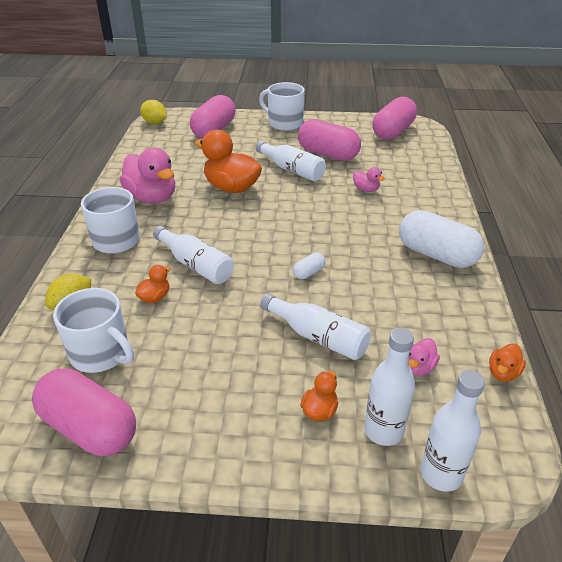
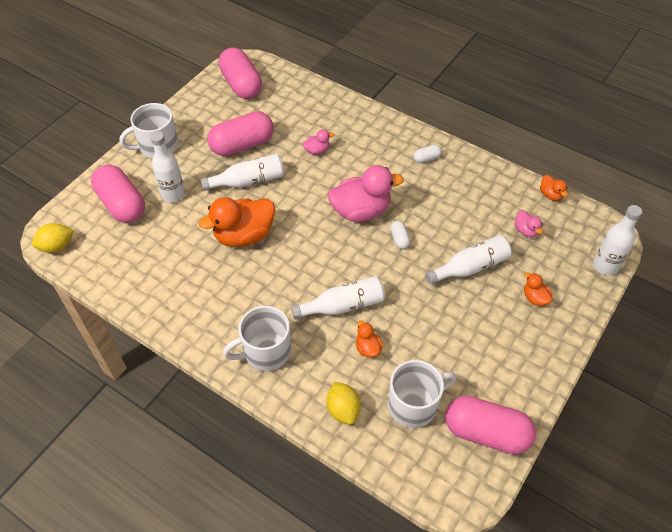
camera: 60 degrees left, 15 degrees up
(90, 428) = (486, 432): pink capsule -> pink capsule turned 45 degrees clockwise
(152, 197) = (214, 300): pink duck -> pink duck (361, 211)
(383, 431) = (565, 275): white bottle -> white bottle (173, 194)
(436, 255) = (426, 158): white capsule -> white capsule, size x0.43

